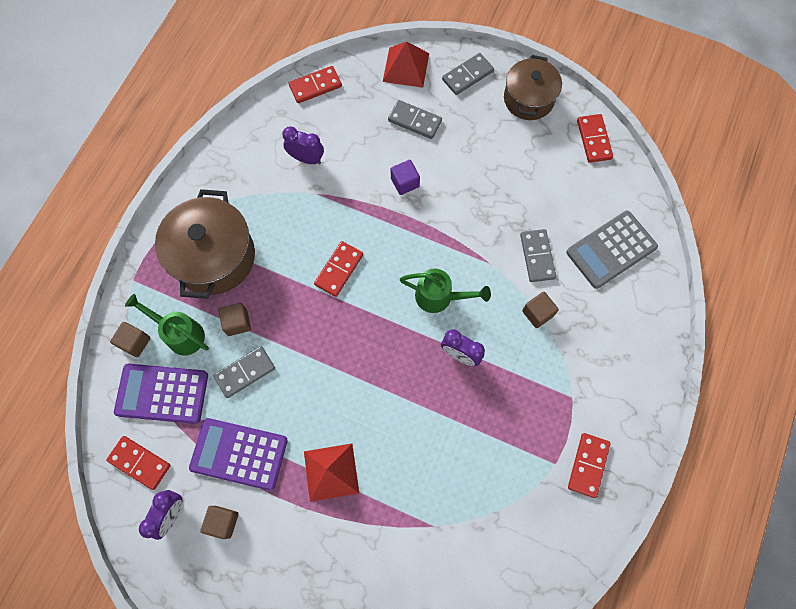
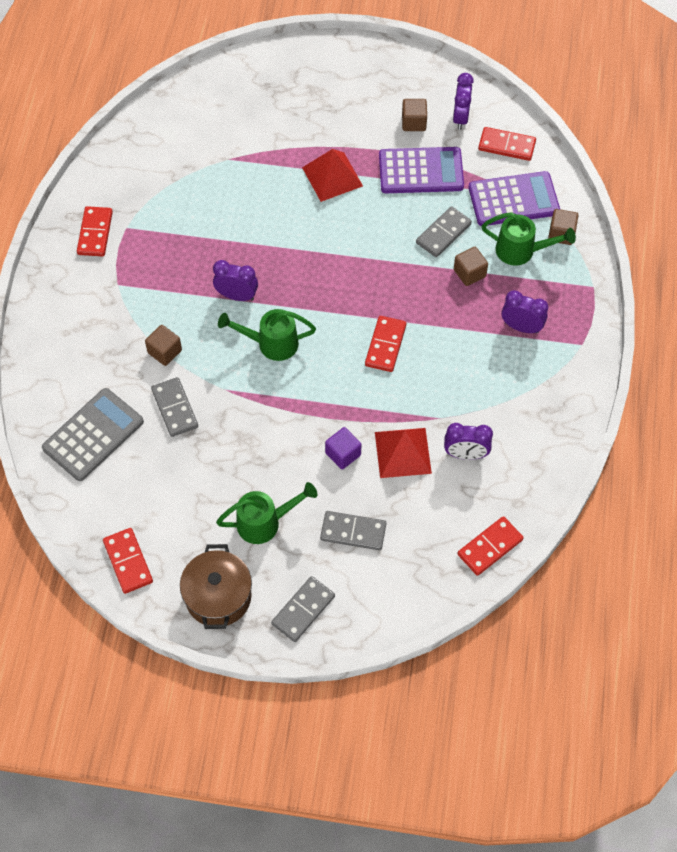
camera: 165 degrees right, 10 degrees down
(214, 257) = (521, 327): brown pot -> purple clock
(405, 67) = (385, 602): red pyramid -> red pyramid (403, 452)
(481, 144) = (264, 522): none -> green watering can

